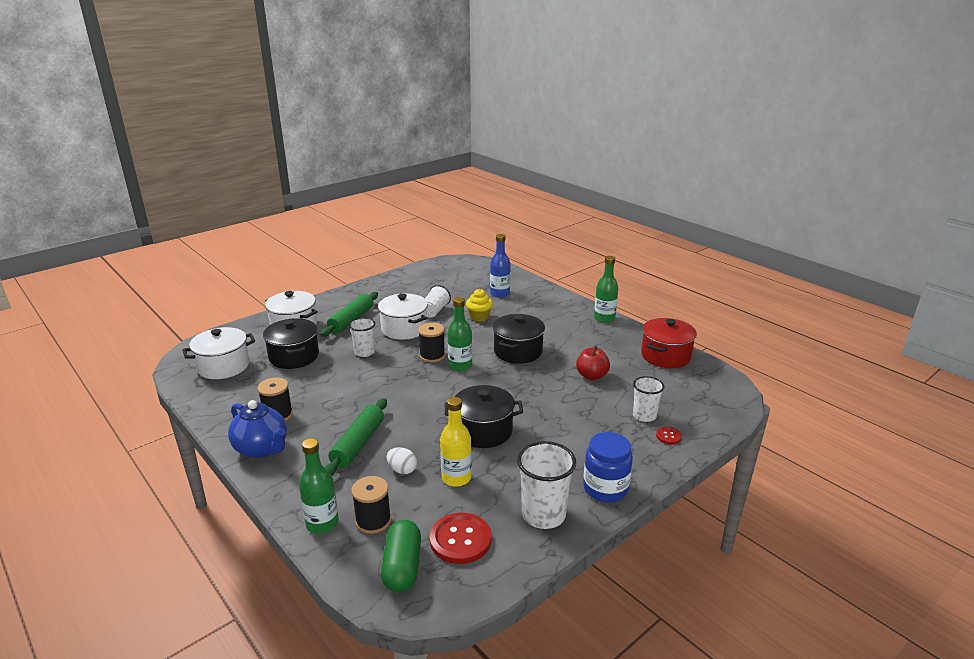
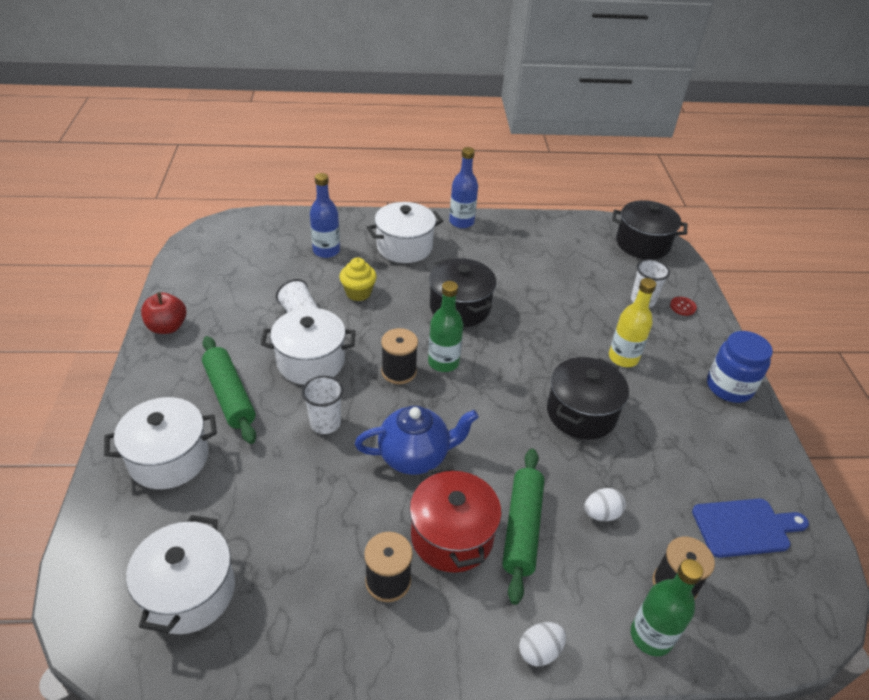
camera: 55 degrees left, 15 degrees up
(262, 448) = (453, 633): blue teapot -> blue teapot (415, 456)
(275, 483) = (539, 651): none -> white egg
(294, 356) = (255, 497): black pot -> black pot (642, 244)
(358, 444) = (522, 528): green rolling pin -> green rolling pin turned 45 degrees clockwise
(402, 567) = (762, 596): green capsule -> none
(456, 478) = (646, 477): yellow bottle -> yellow bottle (623, 358)
(460, 540) = (745, 527): red button -> blue cutting board
(543, 515) = (741, 447): white cup -> none
(544, 312) = (404, 247): none -> white pot
(591, 376) = (552, 290): red apple -> red apple (167, 327)
(604, 318) = (461, 222): green bottle -> blue bottle
(665, 356) = (563, 232): red pot -> red pot (452, 536)

